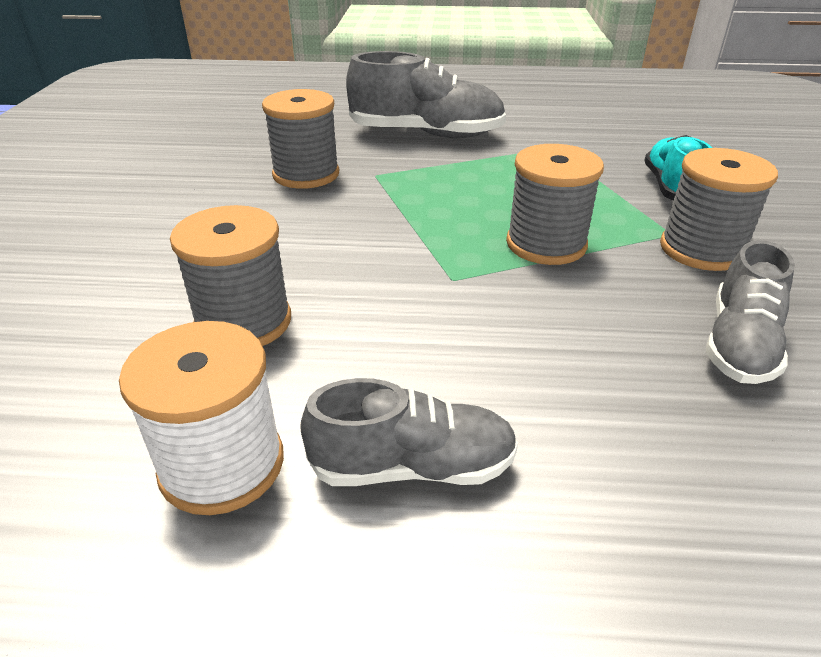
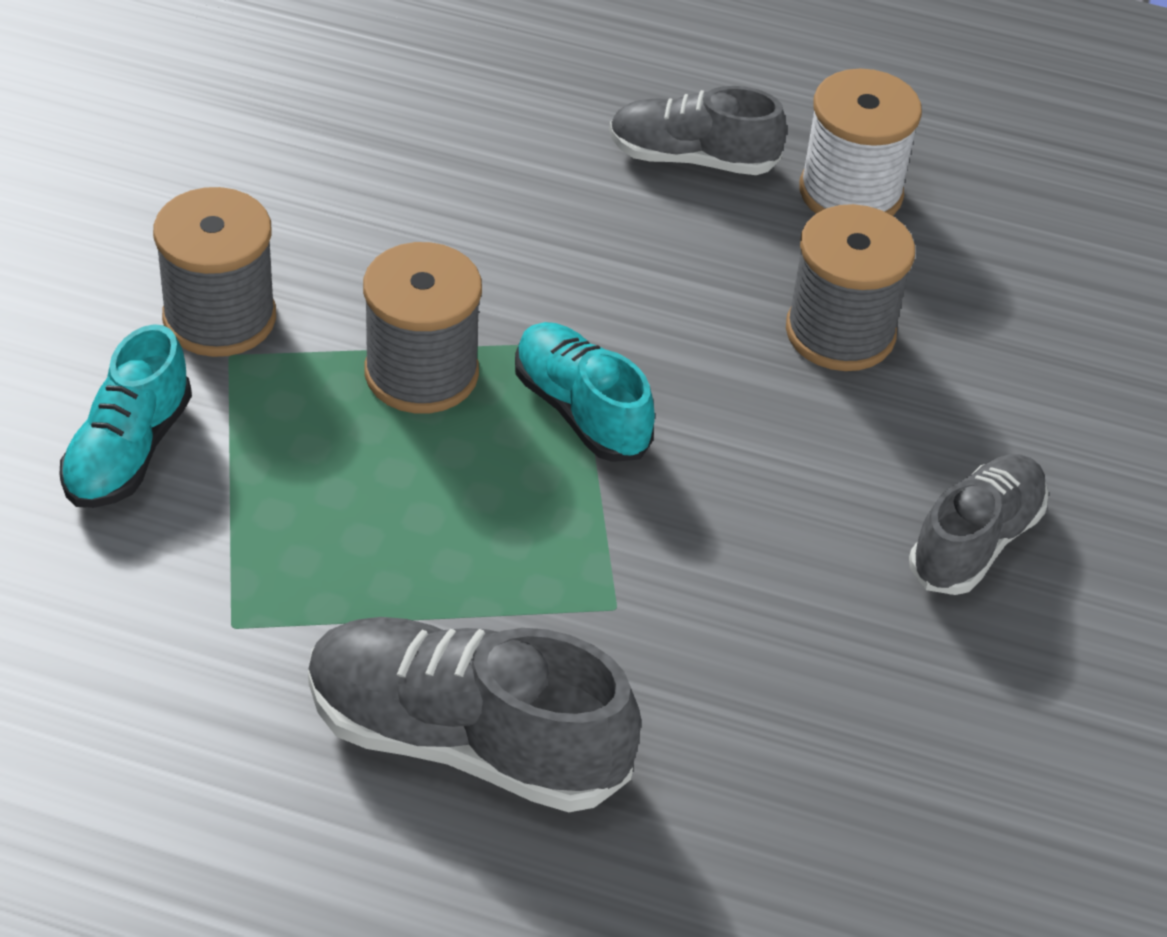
camera: 170 degrees left, 10 degrees up
(306, 174) = (742, 635): grey spool -> none
(430, 243) = (581, 411): none -> turquoise shoe
(739, 344) = (314, 192): grey shoe -> grey shoe (975, 542)

